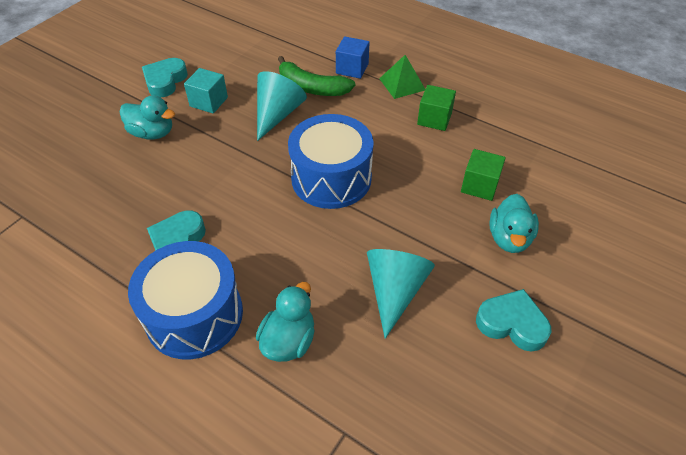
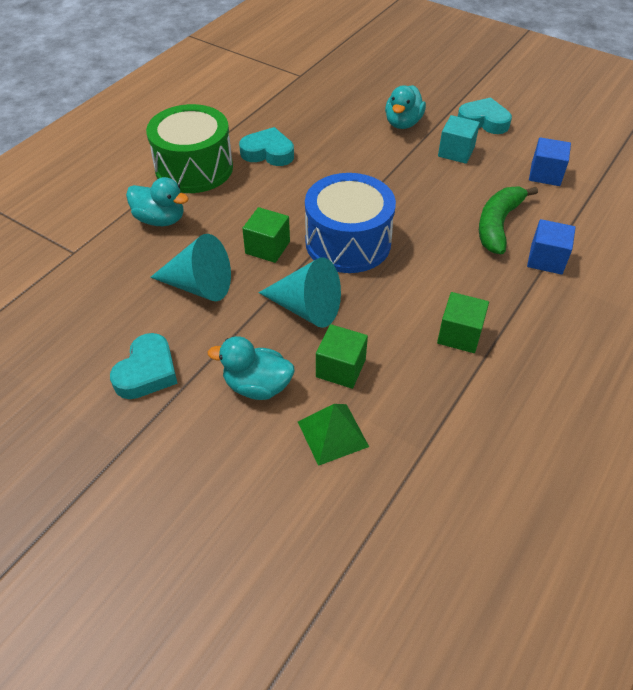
camera: 90 degrees right, 0 degrees up
(194, 315) = (194, 168): blue drum -> green drum
(250, 56) = (545, 174): none -> blue cube
(277, 114) = (444, 200): turquoise cone -> turquoise cone (307, 308)
(338, 237) = (267, 247): none -> green cube
(402, 84) = (526, 306): green pyramid -> green pyramid (333, 434)

